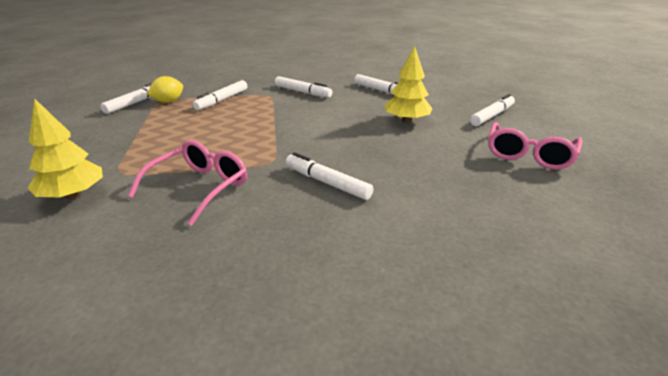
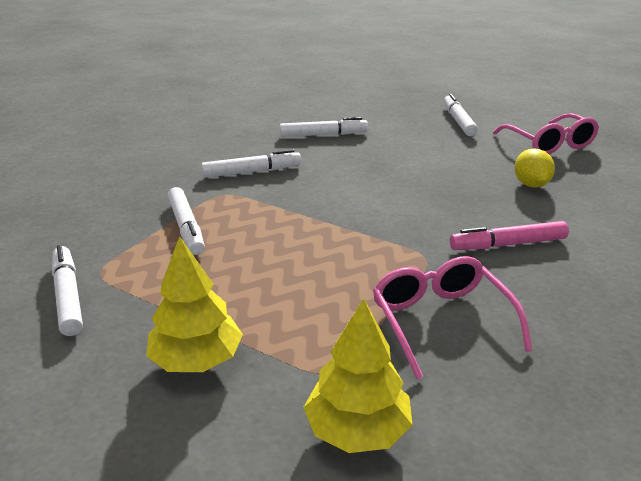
camera: 50 degrees left, 0 degrees up
(168, 101) = (116, 268): yellow lemon -> yellow lemon (531, 184)
(327, 182) = (507, 244): white marker -> pink marker
(406, 121) = (418, 156): yellow tree -> yellow tree (197, 360)

